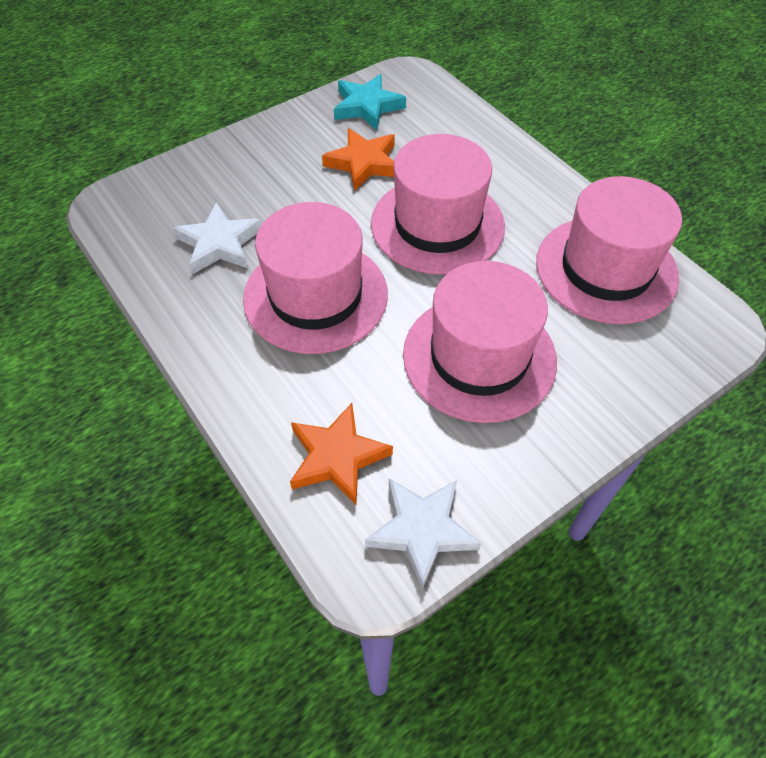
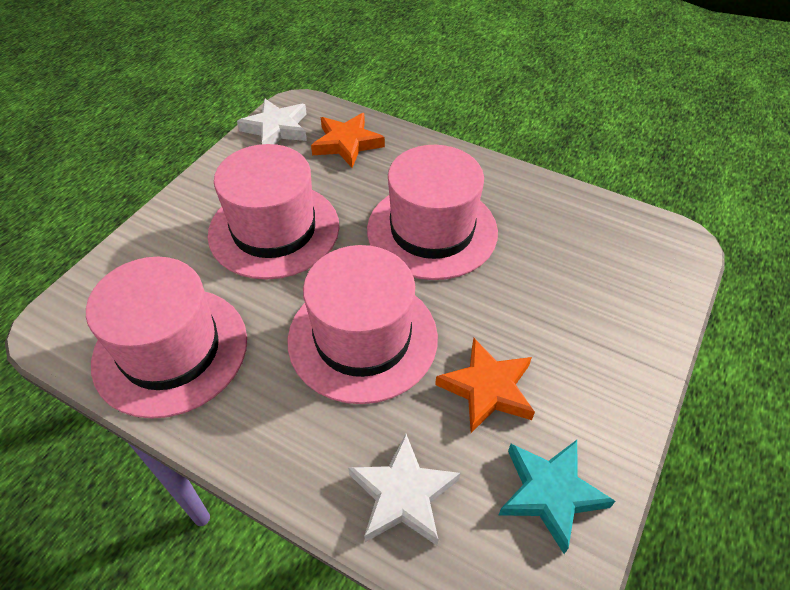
camera: 155 degrees right, 5 degrees down
(219, 244) = (548, 243): white star -> white star (403, 495)

